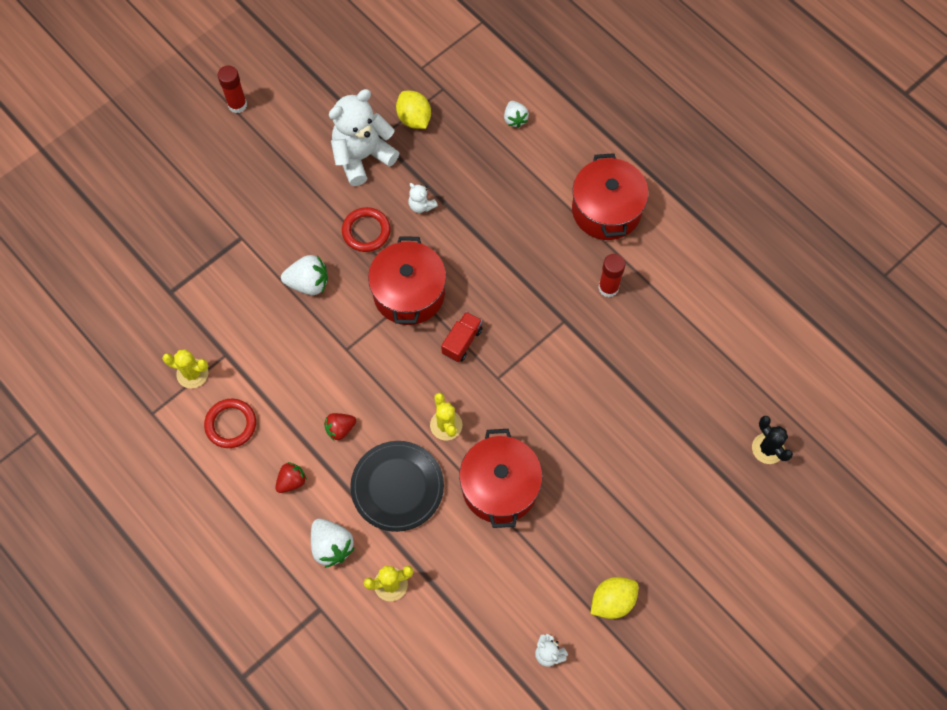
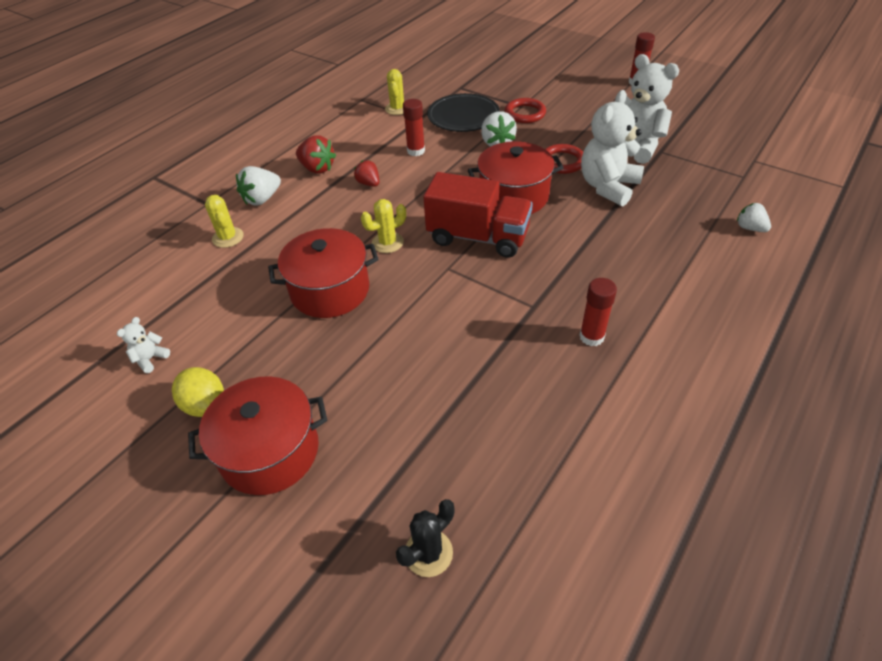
camera: 80 degrees right, 20 degrees down
(231, 424) = (360, 132): red ring -> red ring (525, 113)
(291, 481) = (317, 168): red strawberry -> red strawberry, size x1.52
(294, 369) = (416, 151): none -> red glue stick
(397, 487) = (320, 224): black plate -> black plate (463, 116)
(414, 119) = (696, 166): yellow lemon -> none
(421, 205) = (608, 187): white teddy bear -> white teddy bear, size x2.31
(462, 341) = (478, 237): red truck -> red truck, size x2.01
(515, 119) = (750, 228): white strawberry -> white strawberry turned 75 degrees clockwise
(606, 210) = (691, 318): red pot -> red pot (270, 451)

